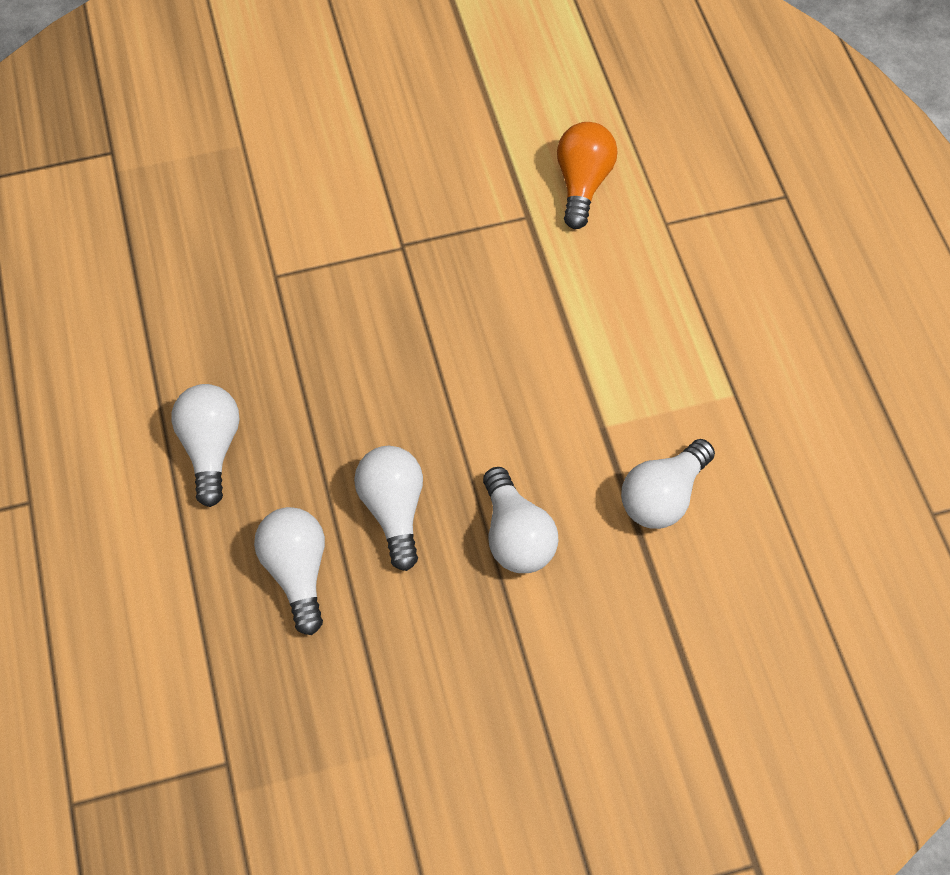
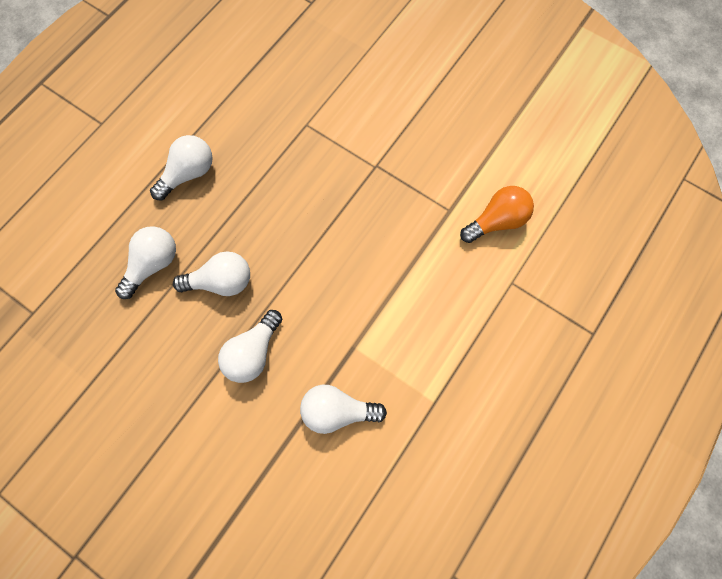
camera: 50 degrees right, 10 degrees up
(393, 509) = (221, 281): white light bulb -> white light bulb turned 45 degrees clockwise

